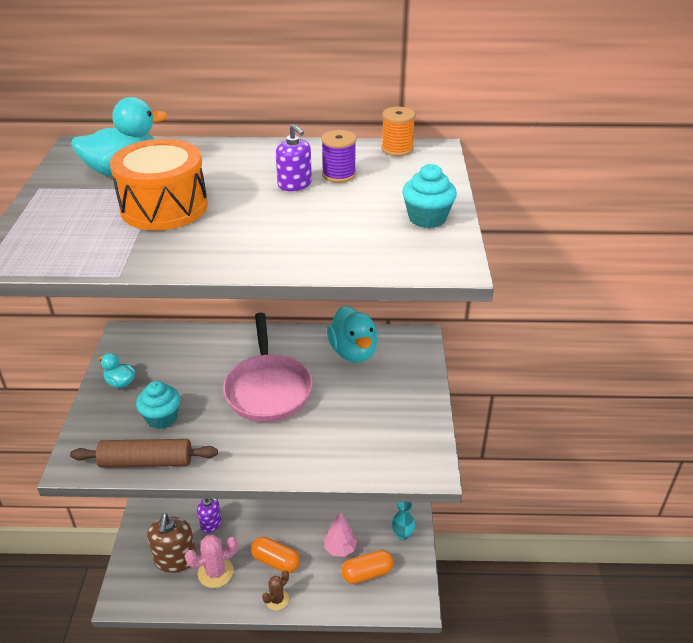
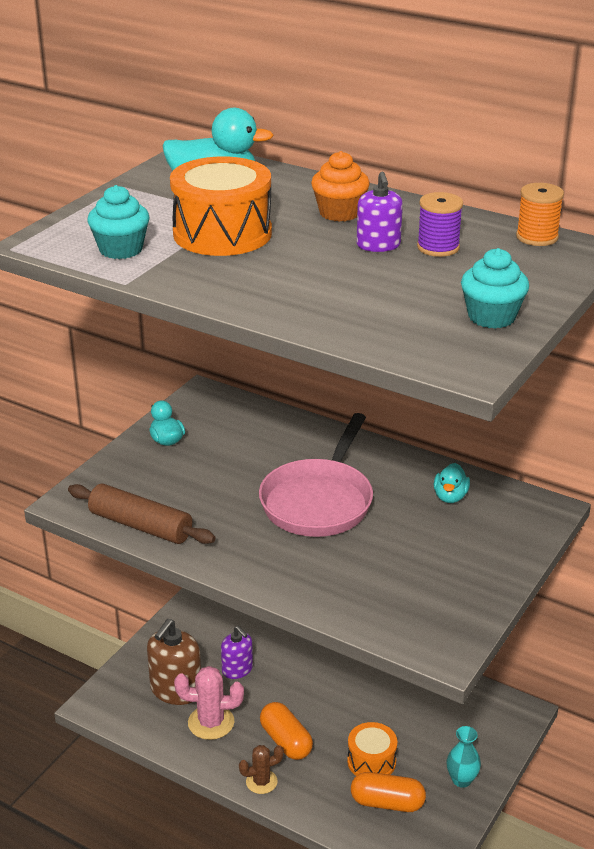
camera: 30 degrees right, 5 degrees down
(162, 418) = (185, 490): turquoise cupcake -> turquoise cupcake (121, 249)
(242, 166) = (339, 213): none -> orange cupcake
(340, 549) = (371, 761): pink tree -> orange drum
(353, 352) = (450, 497): turquoise duck -> turquoise duck, size x0.54

